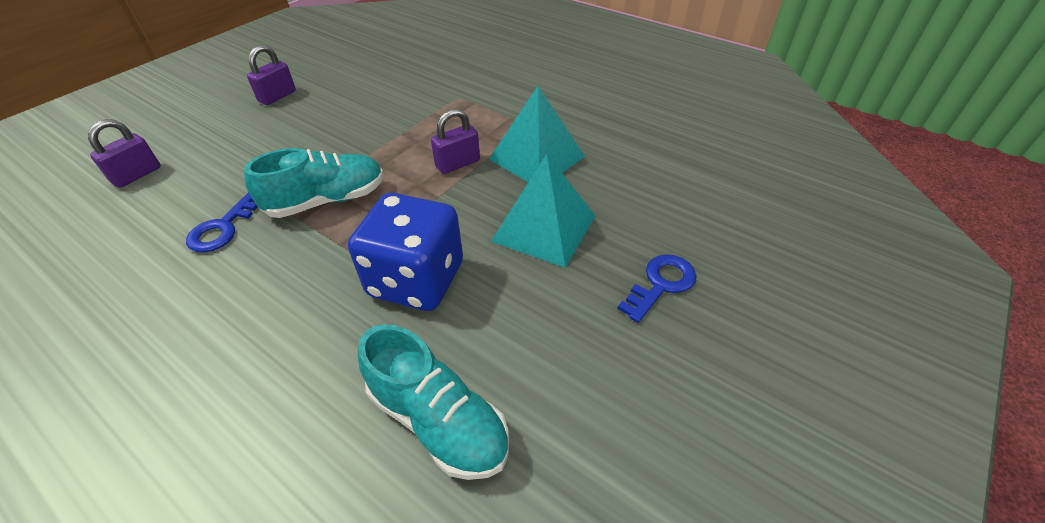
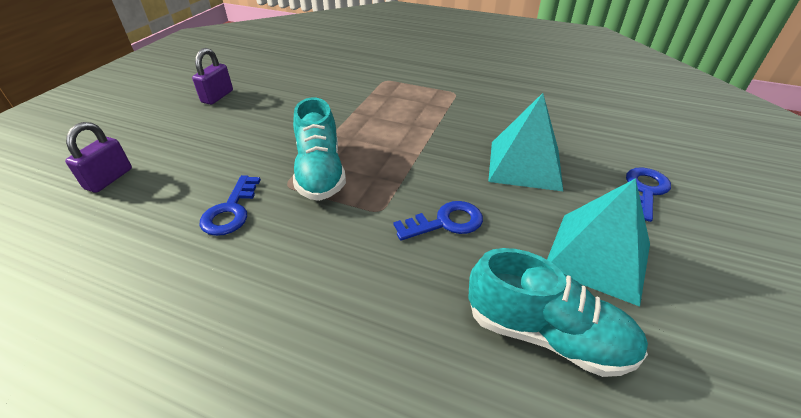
camera: 15 degrees left, 5 degrees down
(327, 200) = (320, 172): turquoise shoe -> turquoise shoe turned 120 degrees clockwise
(416, 280) = (445, 222): blue dice -> blue key
(457, 164) = (418, 128): purple padlock -> none
(536, 157) = (481, 115): turquoise pyramid -> turquoise pyramid (598, 256)

